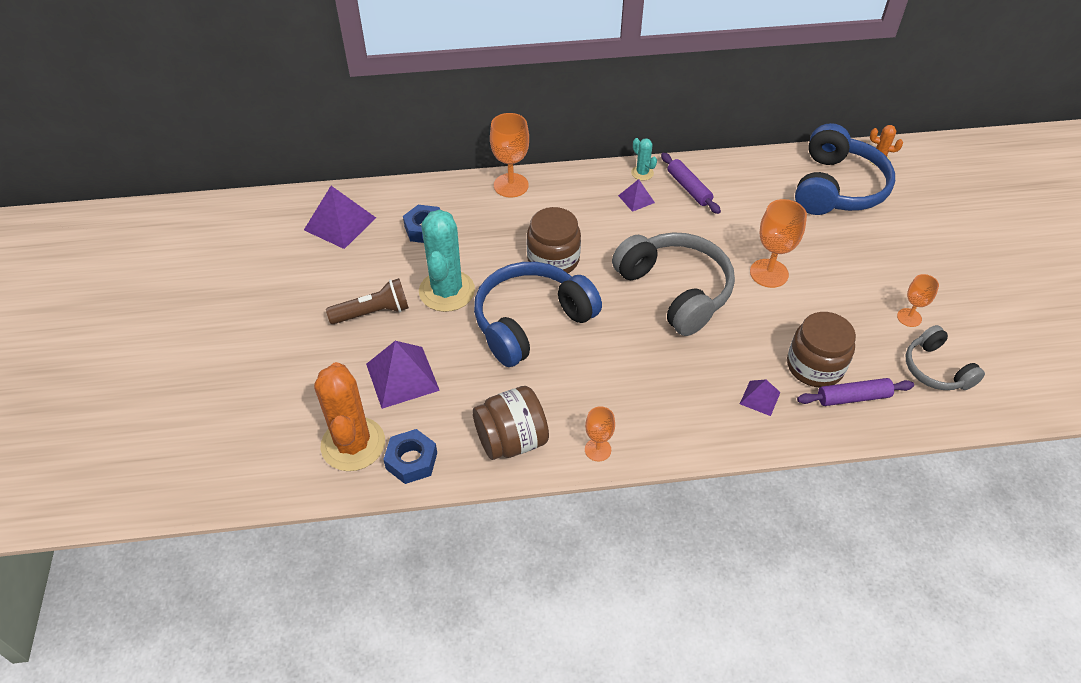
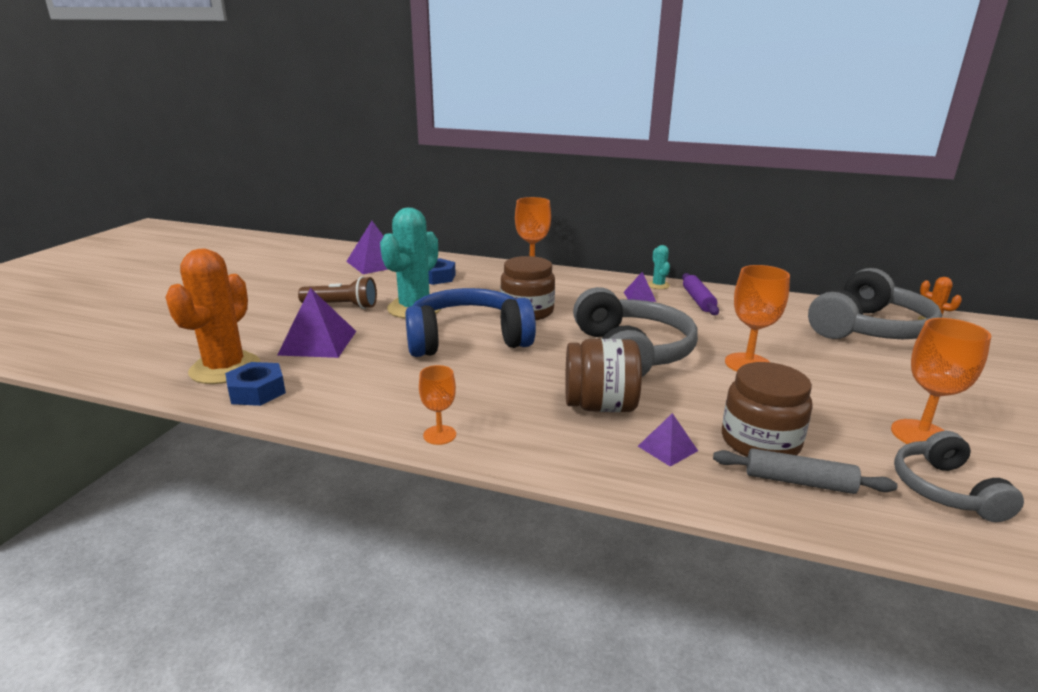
camera: 25 degrees right, 25 degrees down
(511, 440) = (361, 404): brown jar -> brown jar (600, 406)
(837, 188) = (868, 328): blue headphones -> grey headphones
(853, 397) = (798, 481): purple rolling pin -> grey rolling pin
(909, 317) = (921, 435): orange goblet -> orange goblet, size x1.67

